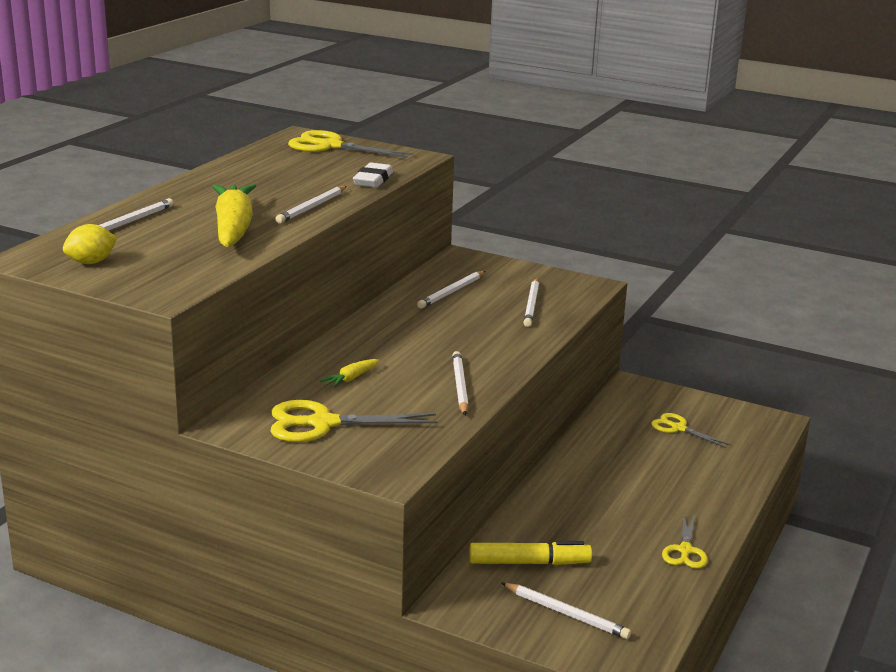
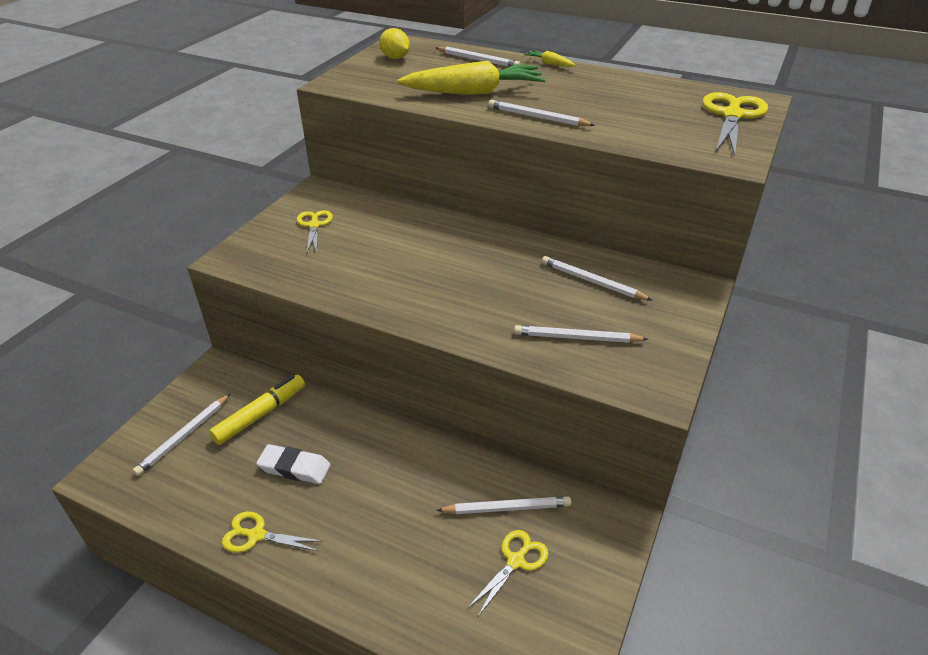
camera: 90 degrees right, 15 degrees up
(323, 423) = (314, 225): yellow scissors -> yellow scissors, size x0.59
(351, 379) = (390, 233): yellow carrot -> yellow carrot (549, 64)
(373, 180) = (634, 140): white eraser -> white eraser (294, 468)
(460, 386) = (375, 289): white pencil -> white pencil (506, 508)
(529, 563) = (260, 414): yellow marker -> yellow marker turned 135 degrees counterclockwise

